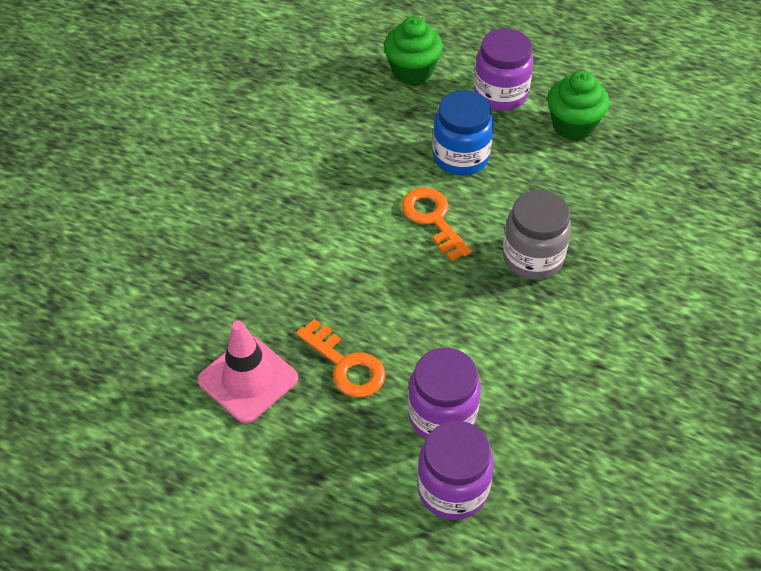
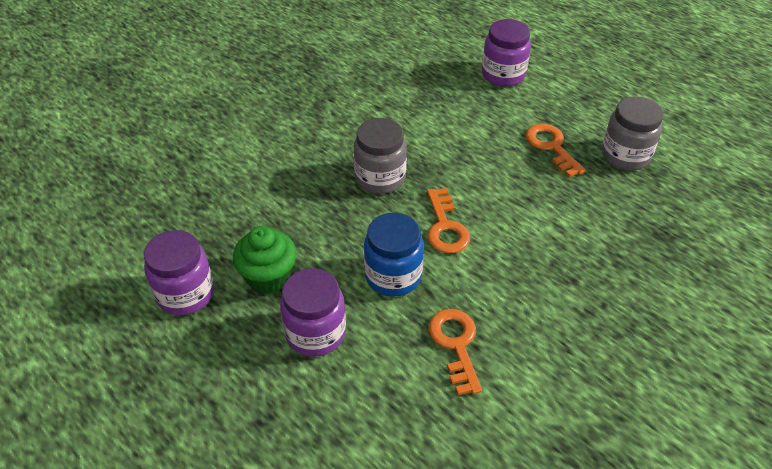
camera: 160 degrees left, 5 degrees down
(248, 379) = (625, 155): pink traffic cone -> grey jar
(378, 116) = (456, 345): none -> orange key
(412, 71) = (395, 394): green cupcake -> none
(442, 416) = (495, 106): purple jar -> purple jar (185, 294)

